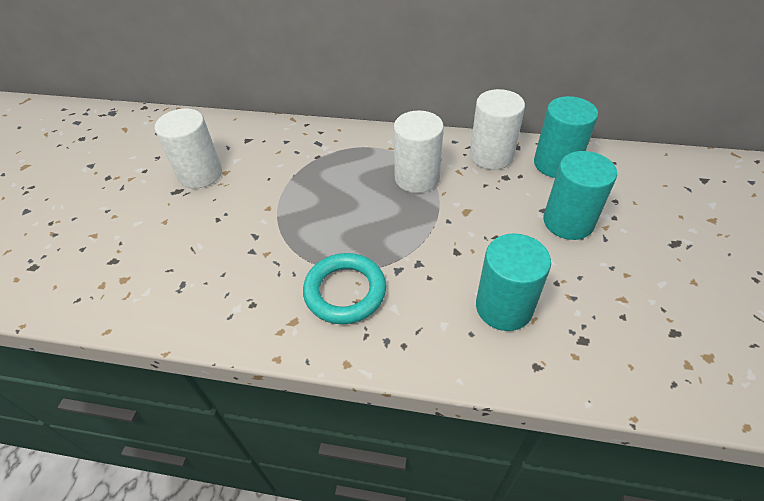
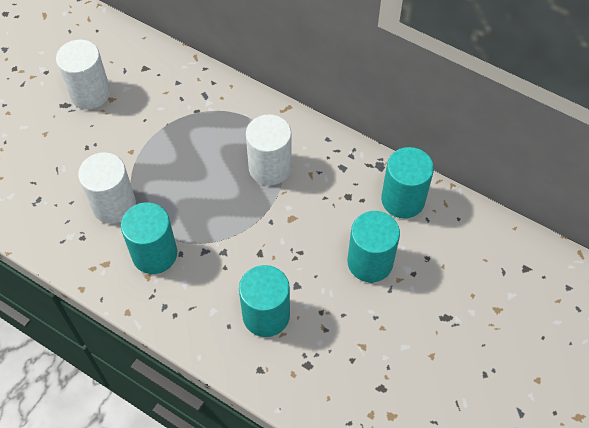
camera: 20 degrees right, 10 degrees up
(345, 291) = (154, 254): turquoise ring -> turquoise cylinder
(491, 156) = (350, 168): white cylinder -> white cylinder (114, 205)

